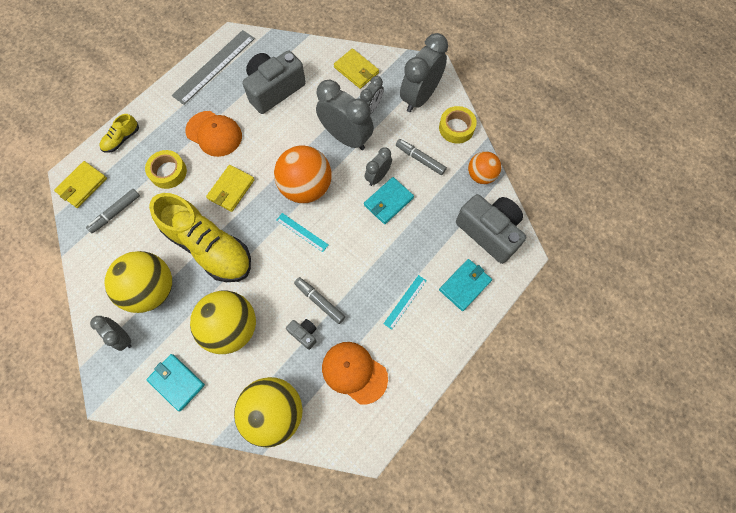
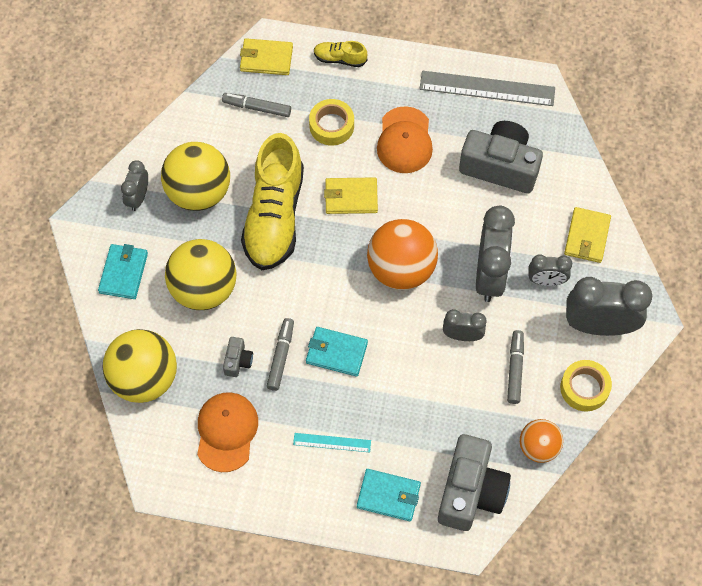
camera: 60 degrees right, 5 degrees down
(302, 232) = (346, 295): turquoise ruler -> none
(388, 202) = (438, 363): turquoise wallet -> turquoise wallet (336, 353)

